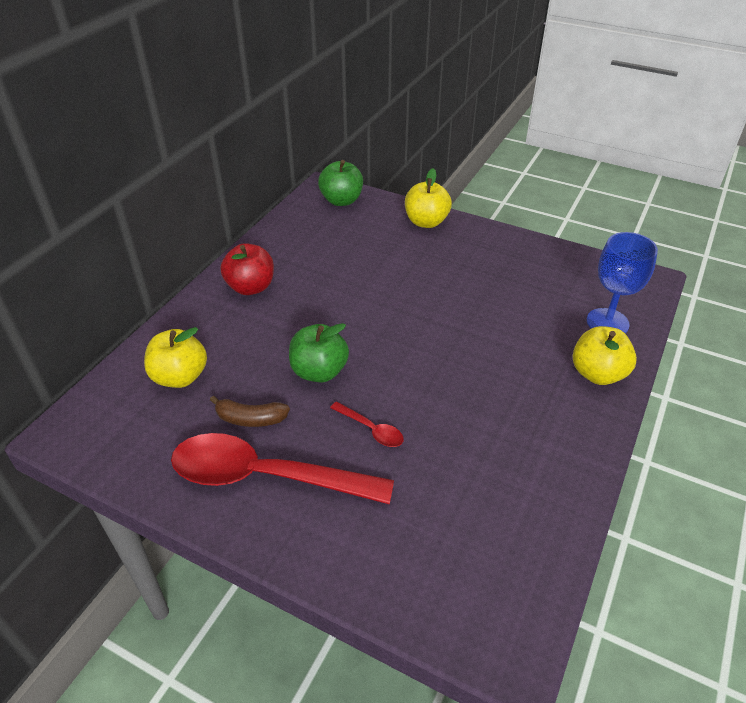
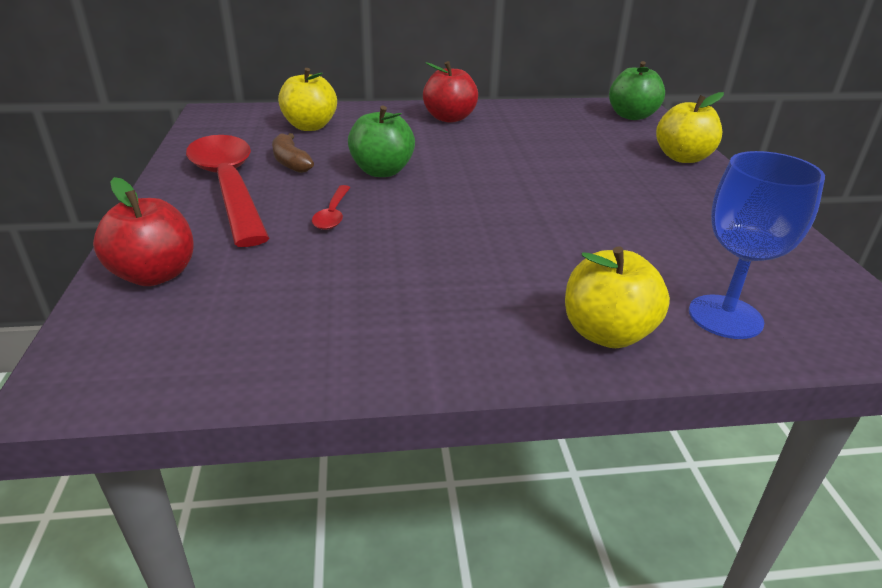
camera: 55 degrees right, 10 degrees down
(393, 569) = (155, 275): none -> red apple

